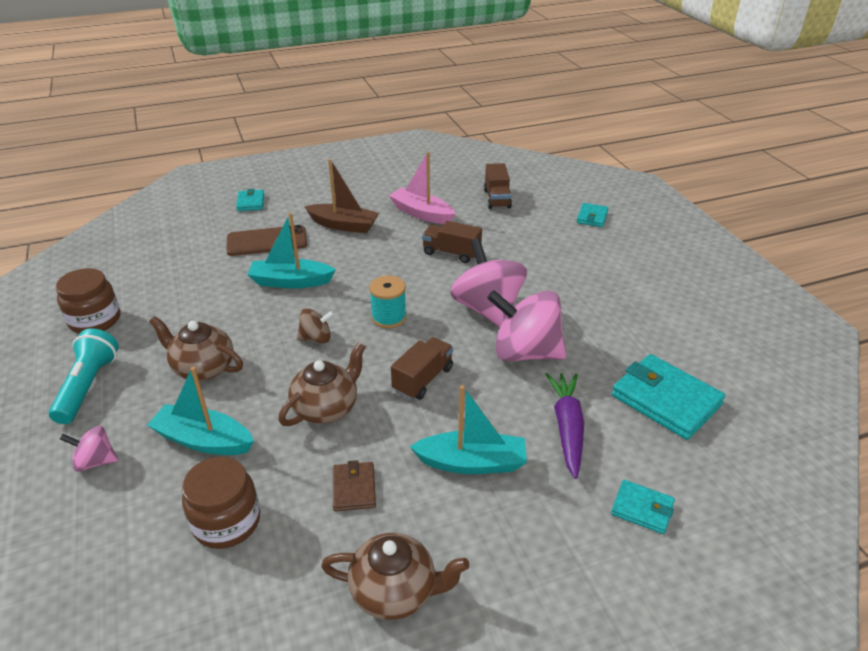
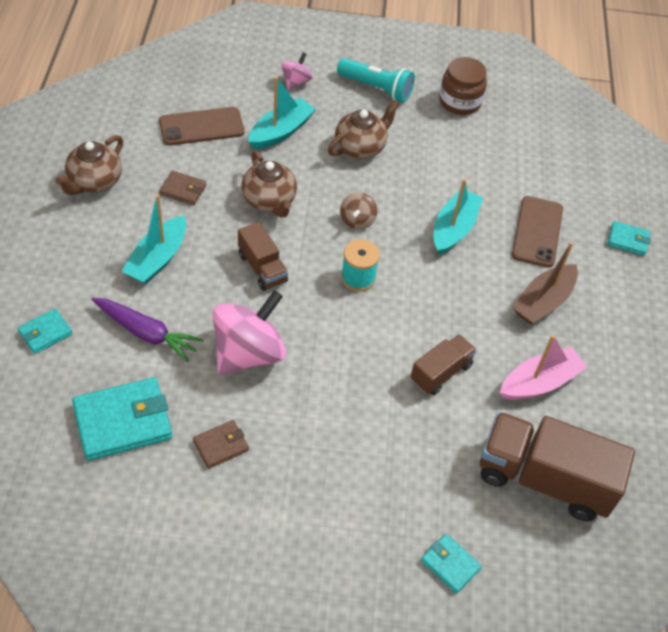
camera: 110 degrees right, 15 degrees up
(227, 522) = (201, 127): brown jar -> brown phone
(487, 309) = (327, 356): pink spinning top -> none
(497, 199) = (544, 479): brown truck -> brown truck, size x1.88
(623, 335) = (221, 445): none -> brown wallet

